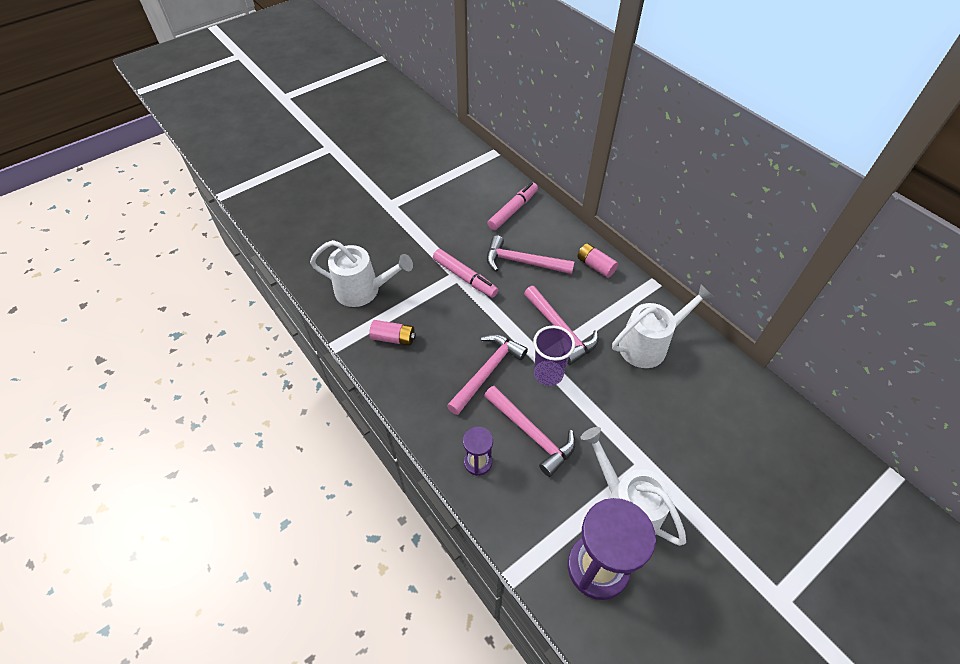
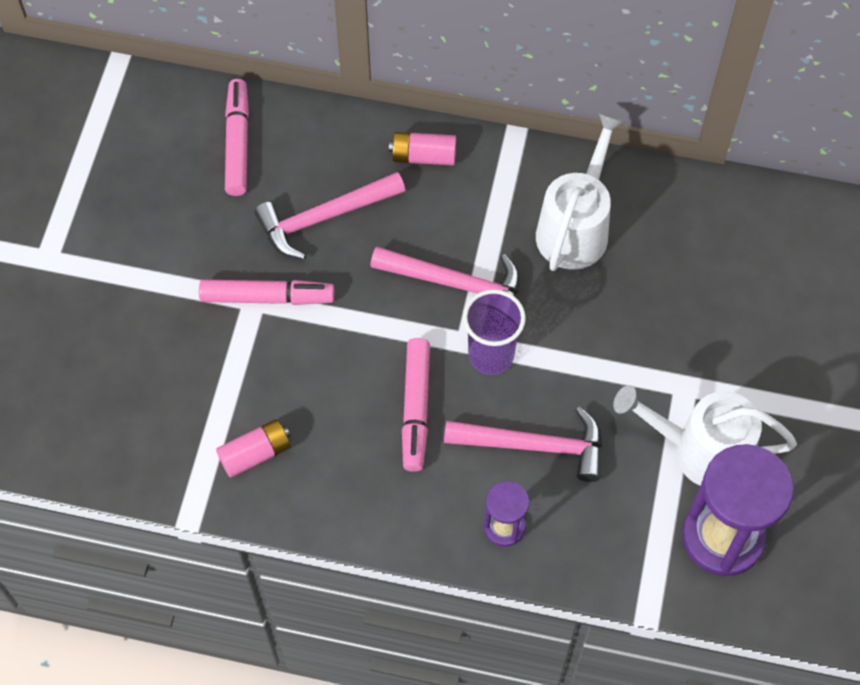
camera: 40 degrees left, 10 degrees up
(363, 290) = (146, 418): white watering can -> none
(487, 372) = (416, 408): pink hammer -> pink marker

